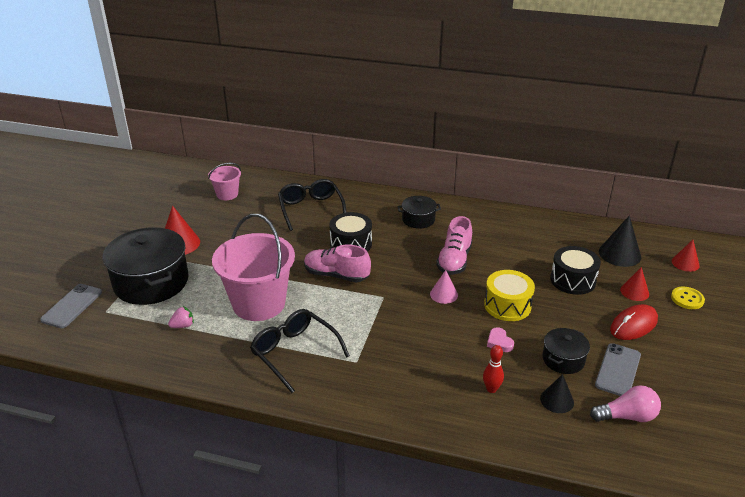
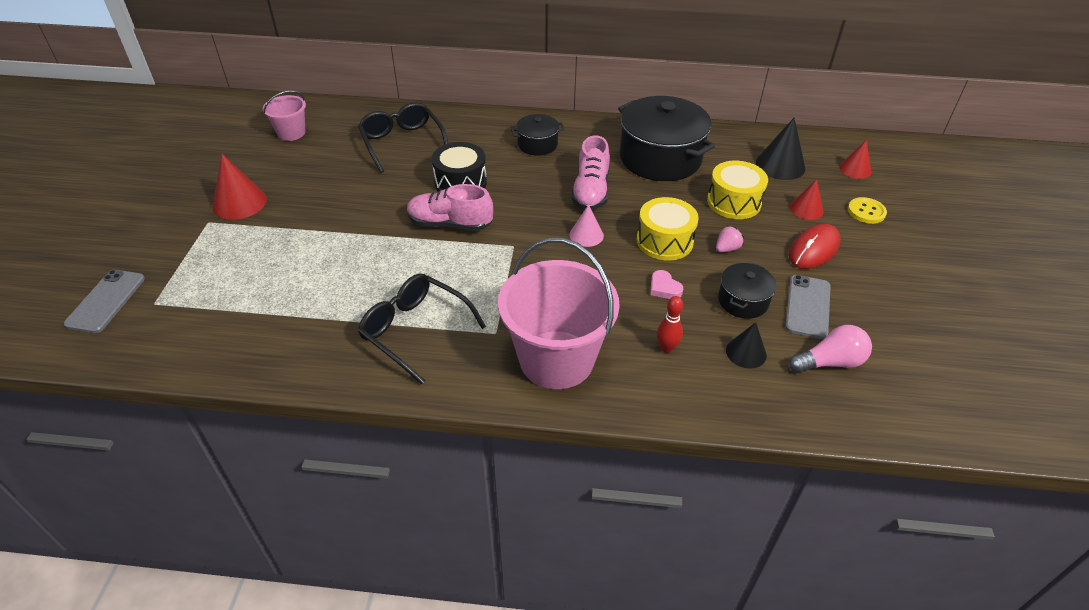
camera: 10 degrees left, 10 degrees up
(151, 282) = (210, 257): black pot -> black pot (660, 158)
(183, 326) = (263, 311): pink strawberry -> pink strawberry (727, 249)
(259, 303) = (358, 271): pink bucket -> pink bucket (556, 359)
(572, 280) = (733, 202): black drum -> yellow drum

